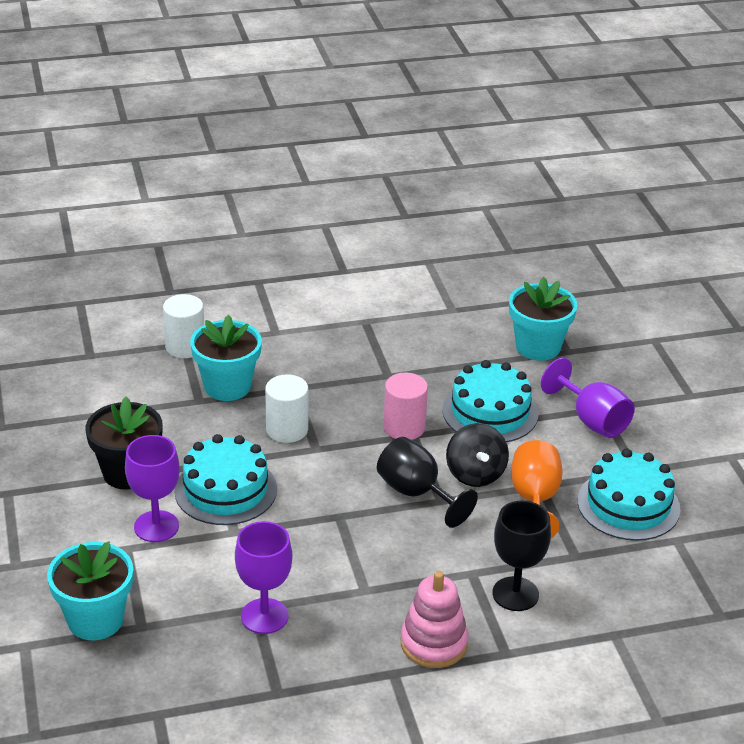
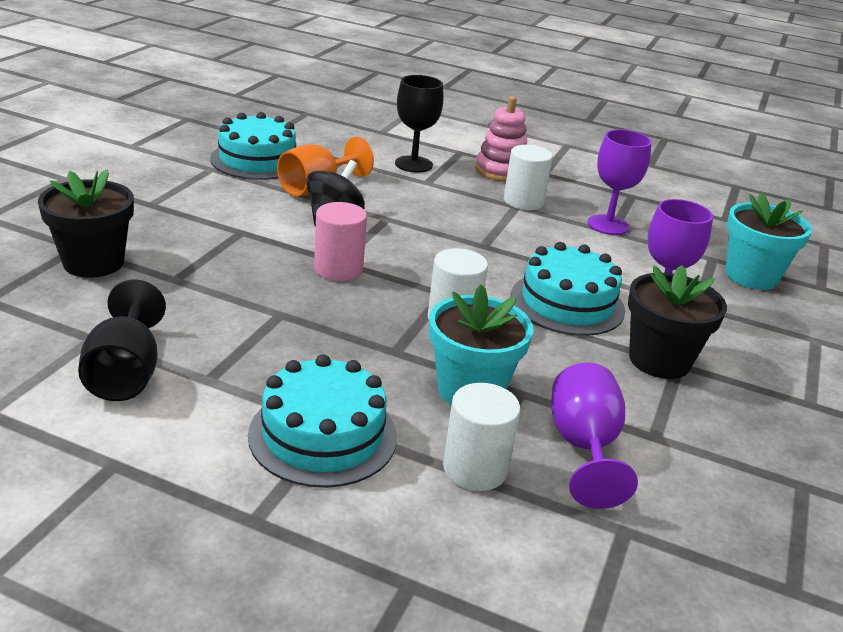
camera: 145 degrees left, 5 degrees down
(365, 602) = (523, 201): none -> white cylinder
(416, 493) = (400, 229): black goblet -> black goblet (125, 374)
(490, 412) = (244, 243): turquoise cake -> turquoise cake (323, 435)
(538, 347) = (93, 262): turquoise flower pot -> black flower pot
(592, 420) = (175, 201): purple goblet -> purple goblet (583, 447)

